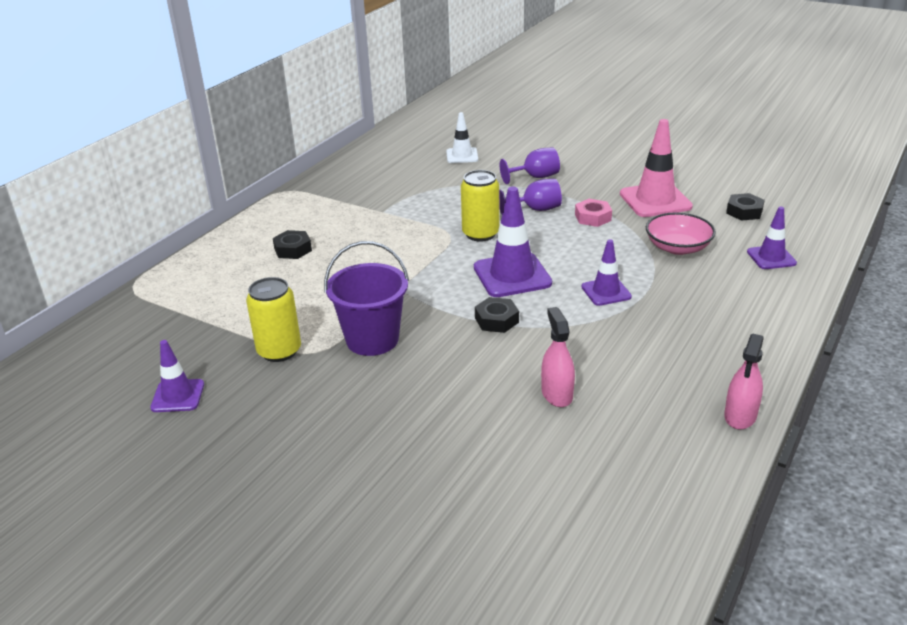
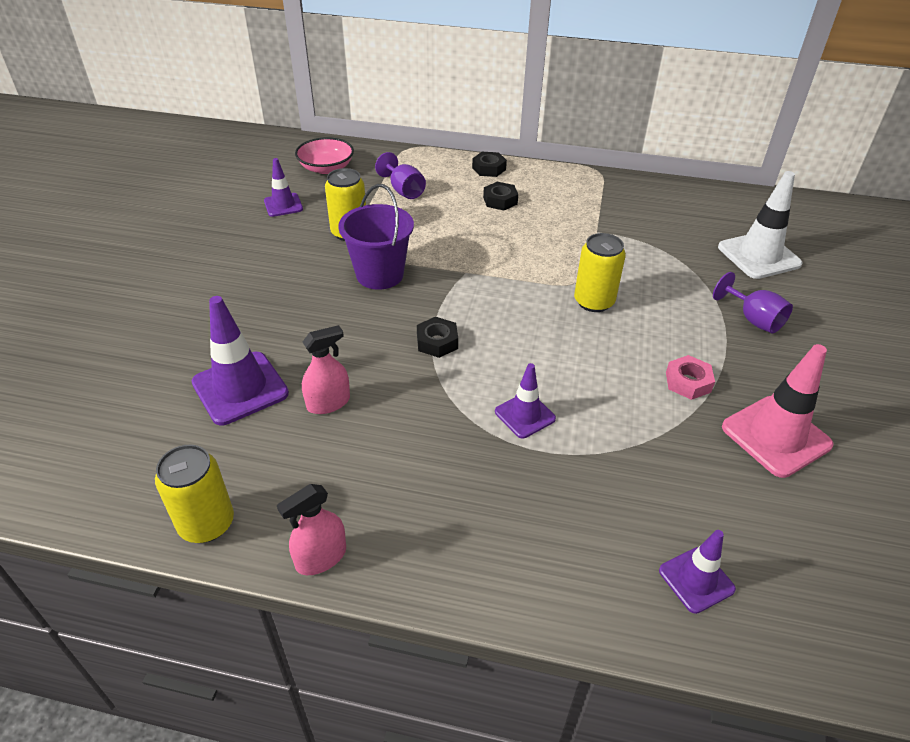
camera: 70 degrees right, 10 degrees up
(462, 156) = (758, 256): white traffic cone -> white traffic cone, size x1.69
(512, 275) = (523, 338): purple traffic cone -> purple traffic cone (240, 388)
(536, 209) = (674, 332): purple goblet -> purple goblet (403, 190)
(678, 247) = (662, 471): pink bowl -> pink bowl (326, 168)
(695, 484) = (206, 523): none -> yellow can
(740, 416) = (321, 557): pink spray bottle -> pink spray bottle turned 45 degrees counterclockwise
(744, 211) = (816, 541): black nut -> black nut (489, 168)

